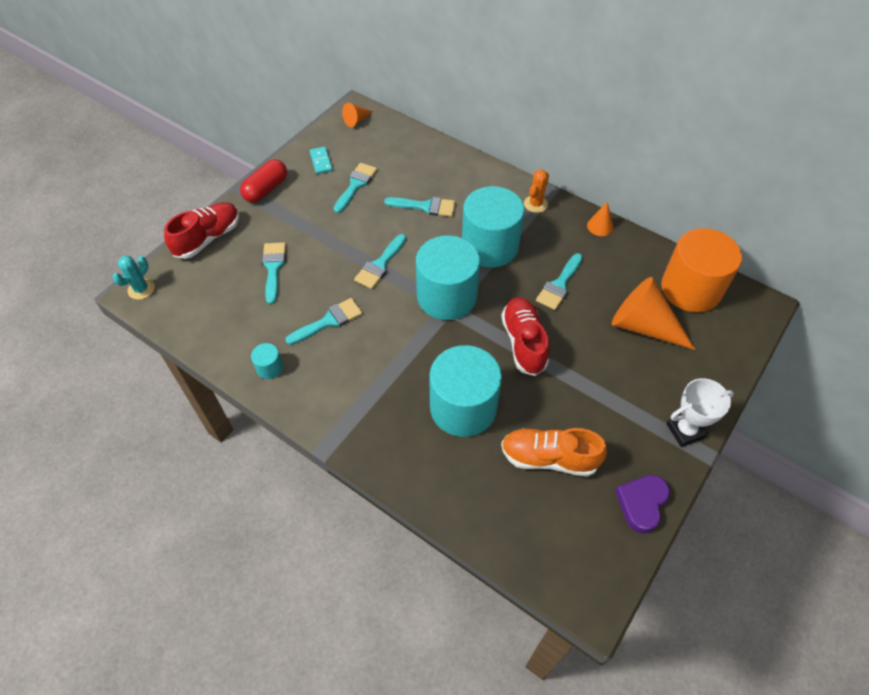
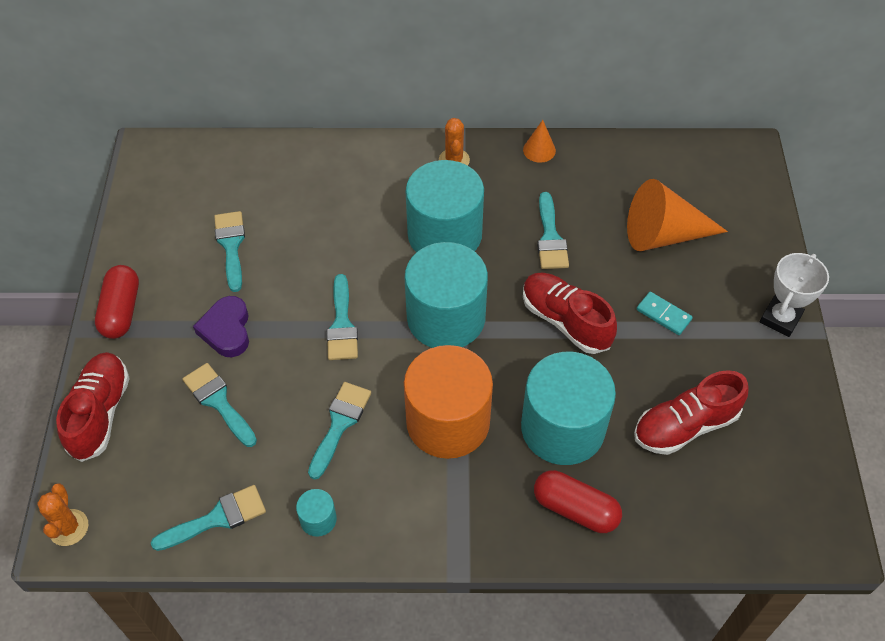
camera: 35 degrees left, 0 degrees up
(141, 289) = (69, 527): turquoise cactus -> orange cactus
(321, 161) = (162, 239): turquoise domino -> turquoise domino (663, 315)
(357, 120) = (162, 164): orange cone -> none
(425, 206) = (336, 227): turquoise brush -> turquoise brush (217, 518)
(427, 462) = (575, 509): none -> red capsule
(549, 458) = (685, 426): orange shoe -> red shoe
(641, 504) = (799, 415): purple heart -> purple heart (226, 330)
(691, 289) = (676, 170): orange cylinder -> orange cylinder (448, 421)

